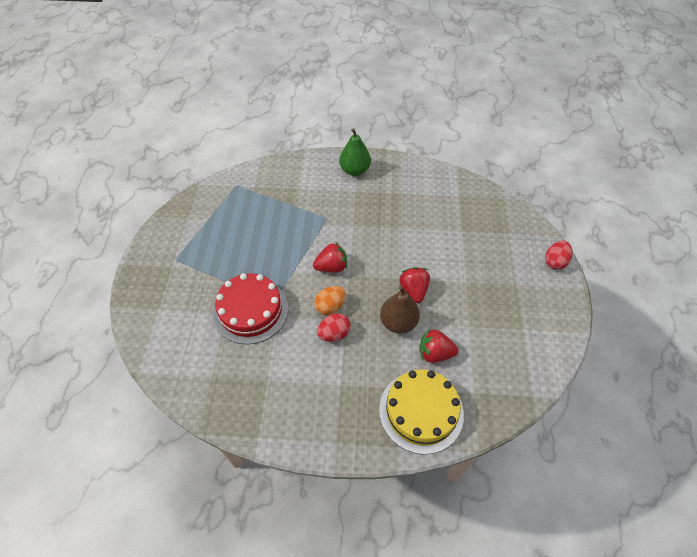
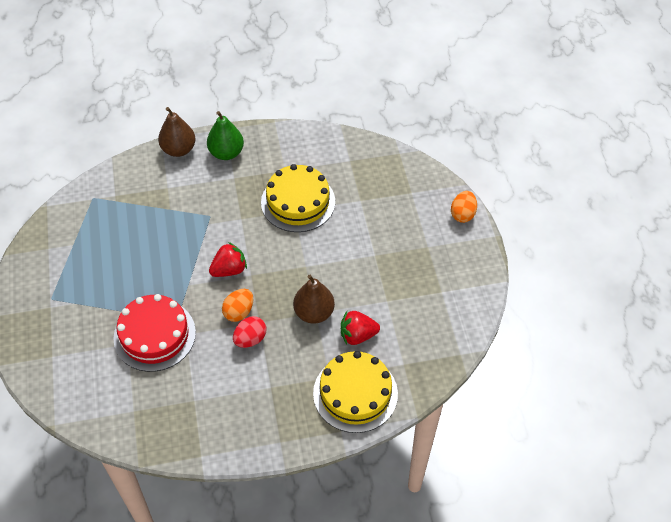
camera: 15 degrees left, 0 degrees up
(316, 160) = (179, 149): none -> brown pear
(406, 221) = (298, 202): none -> yellow cake
(413, 290) = (322, 276): red strawberry -> none
(555, 262) = (462, 214): red egg -> orange egg

